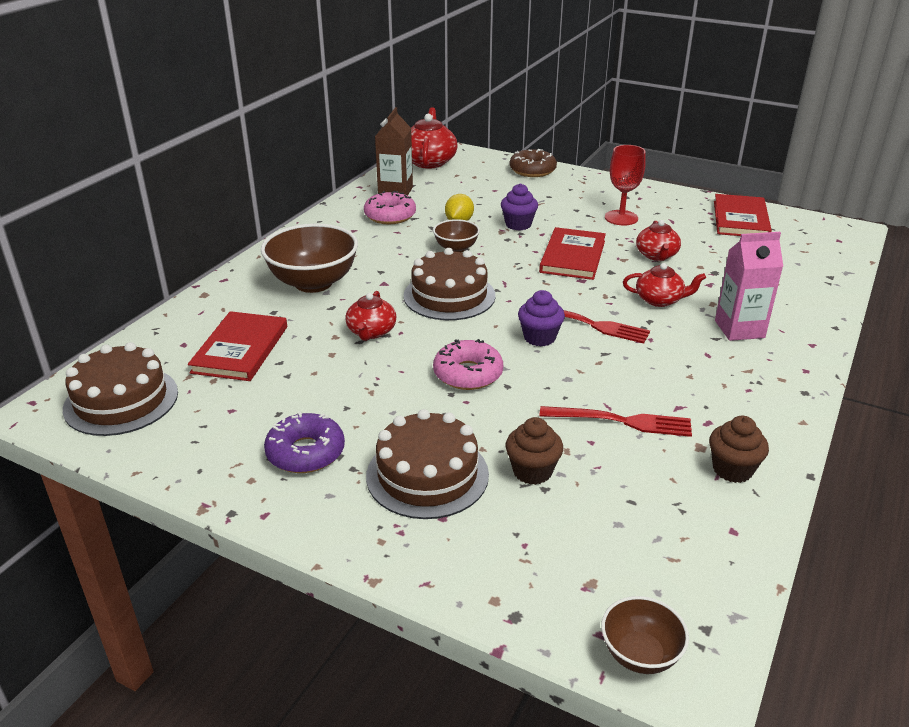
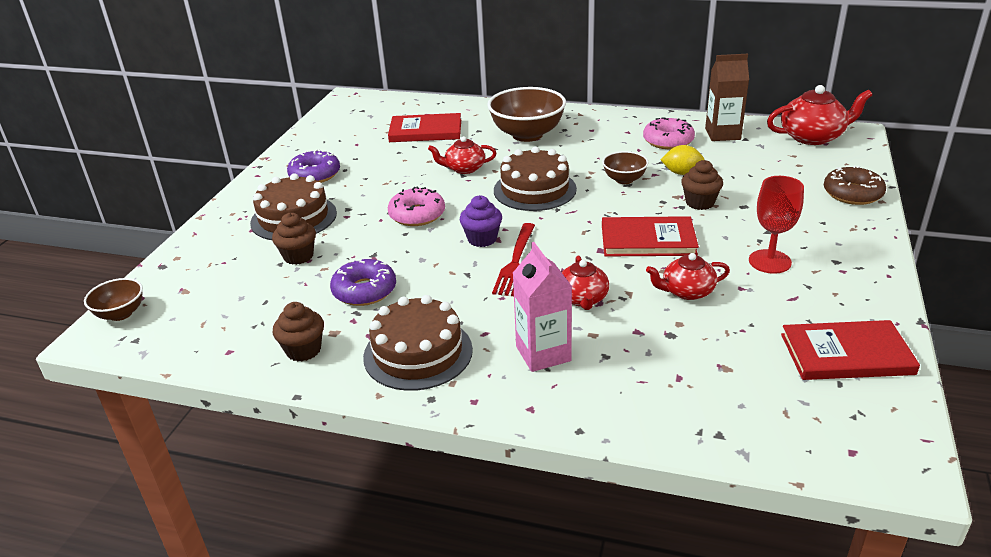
camera: 80 degrees right, 0 degrees up
(121, 400) = (361, 113): brown cake -> brown cake (418, 353)
(518, 224) = (700, 203): purple cupcake -> brown cupcake
(623, 421) = (364, 290): red fork -> purple donut

